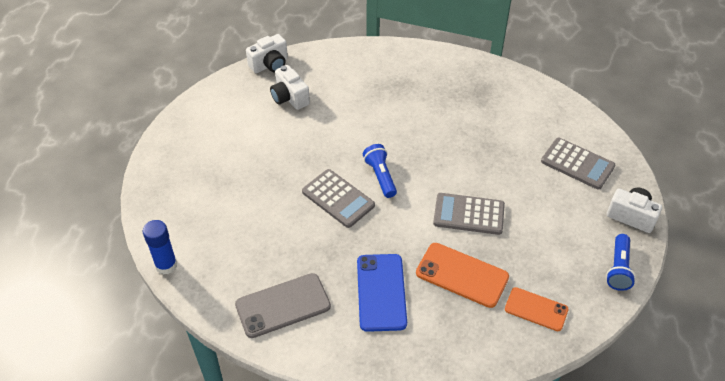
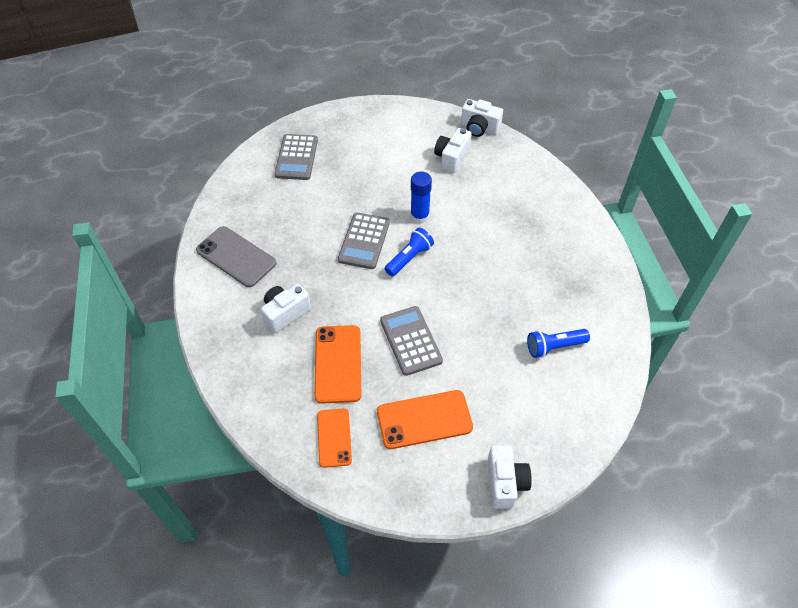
camera: 60 degrees right, 5 degrees up
(166, 265) = (233, 173): blue glue stick -> blue glue stick (419, 216)
(381, 292) = (285, 313): blue phone -> white camera
(551, 240) = (424, 419): none -> orange phone
(577, 164) = (541, 407): grey calculator -> grey calculator (296, 157)
(618, 268) = (426, 493): blue flashlight -> blue flashlight (554, 347)

